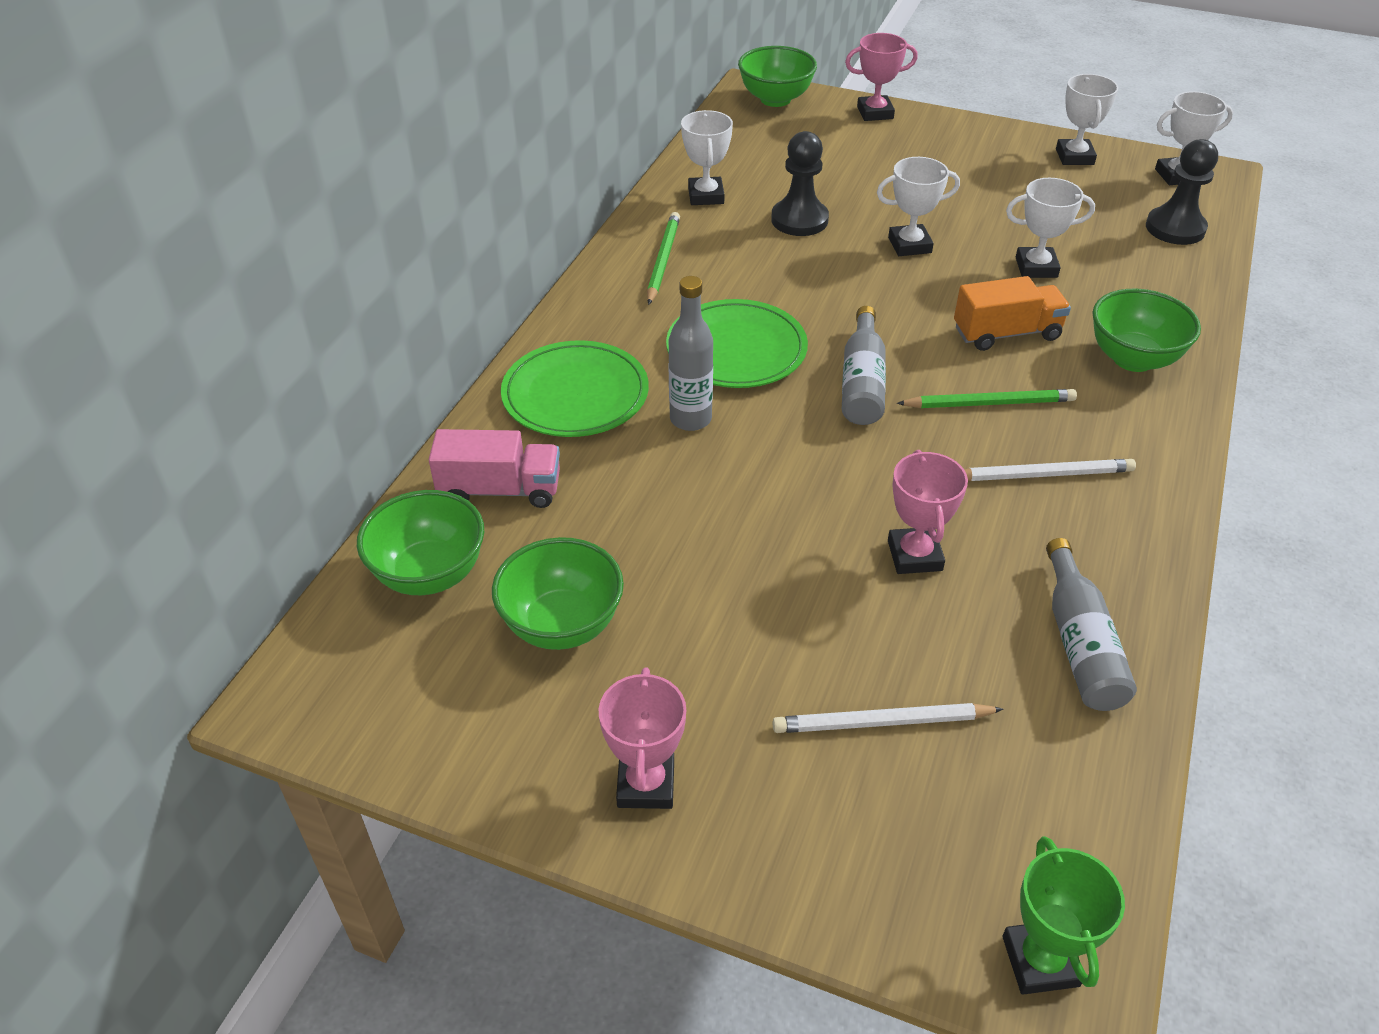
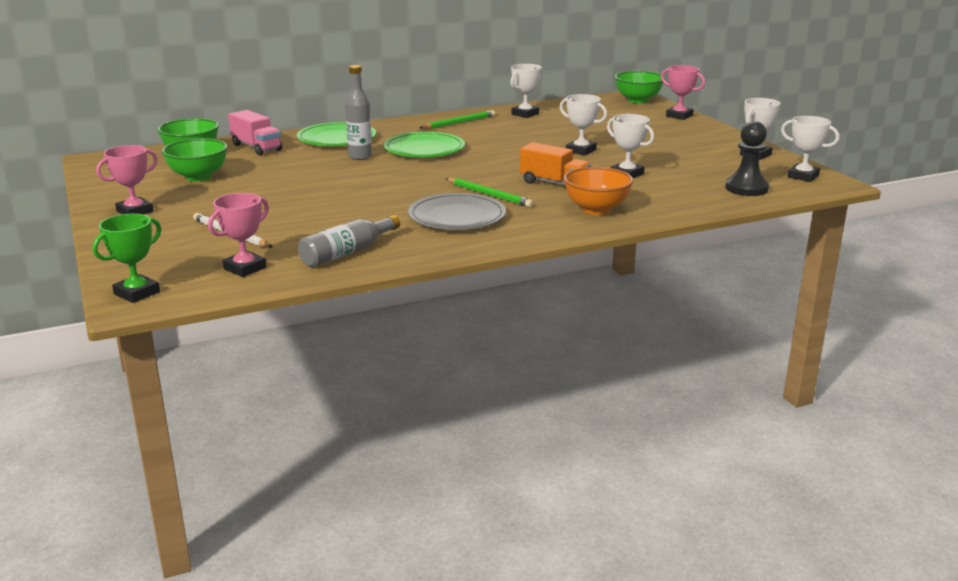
camera: 45 degrees right, 20 degrees down
(799, 220) = (548, 130): black pawn -> none
(862, 382) = (450, 172): grey bottle -> none
(914, 555) = (348, 211): pink trophy -> pink trophy (245, 268)
(1043, 474) = (457, 217): white pencil -> grey plate
(1133, 359) = (596, 209): green bowl -> orange bowl

